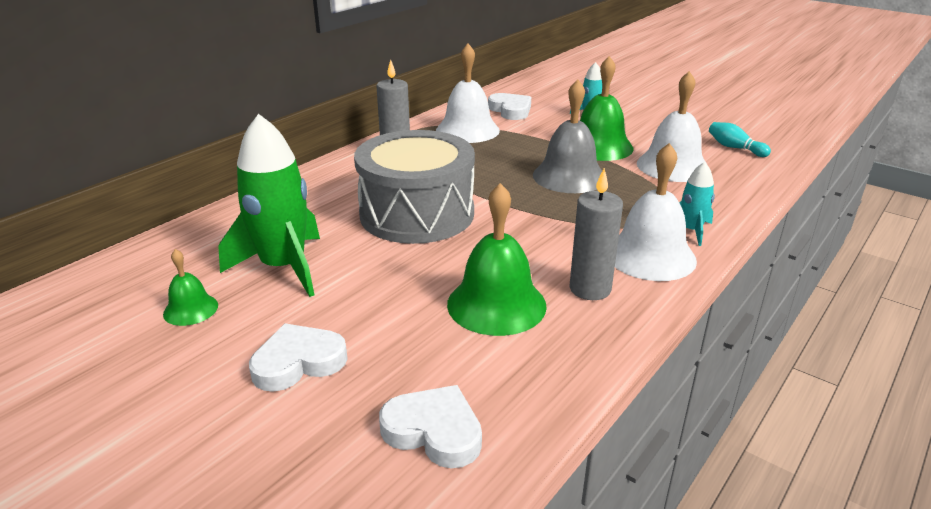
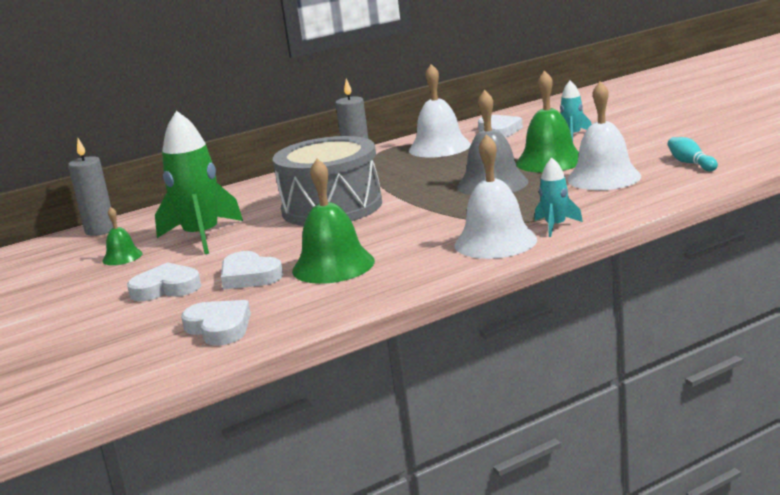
camera: 25 degrees right, 10 degrees down
(401, 330) = (249, 276): none -> white heart
(590, 289) = (417, 260): grey candle -> grey candle (100, 230)

